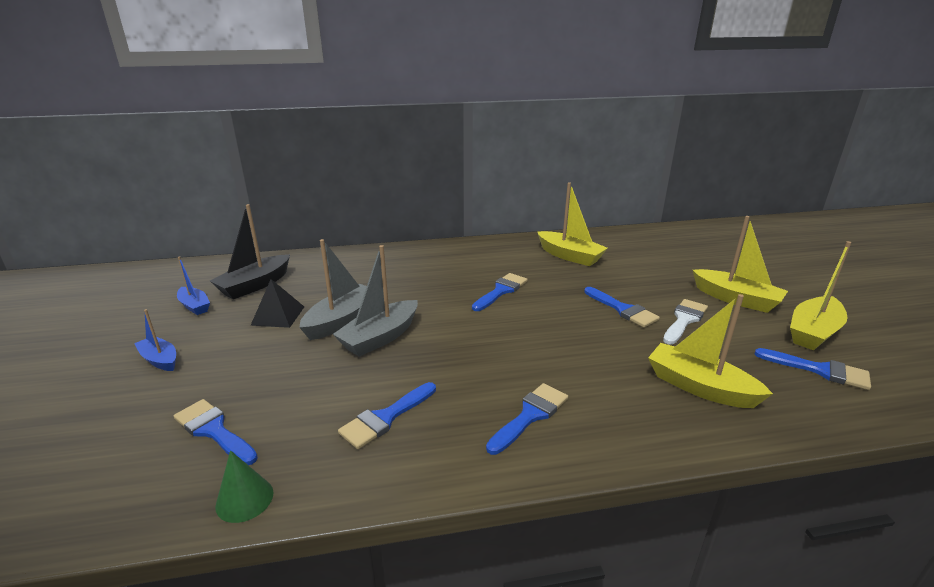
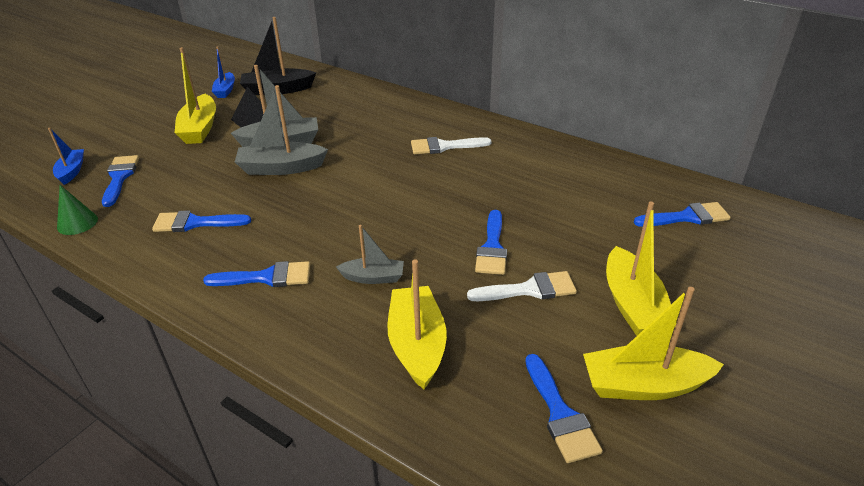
camera: 45 degrees right, 10 degrees up
(160, 360) = (160, 120): blue boat -> blue boat (72, 171)
(477, 268) = (444, 146): none -> white brush
(501, 291) = (424, 176): blue brush -> blue brush (687, 217)
(569, 256) = (549, 174): yellow boat -> yellow boat (200, 128)
(597, 367) = (373, 277): none -> grey boat

